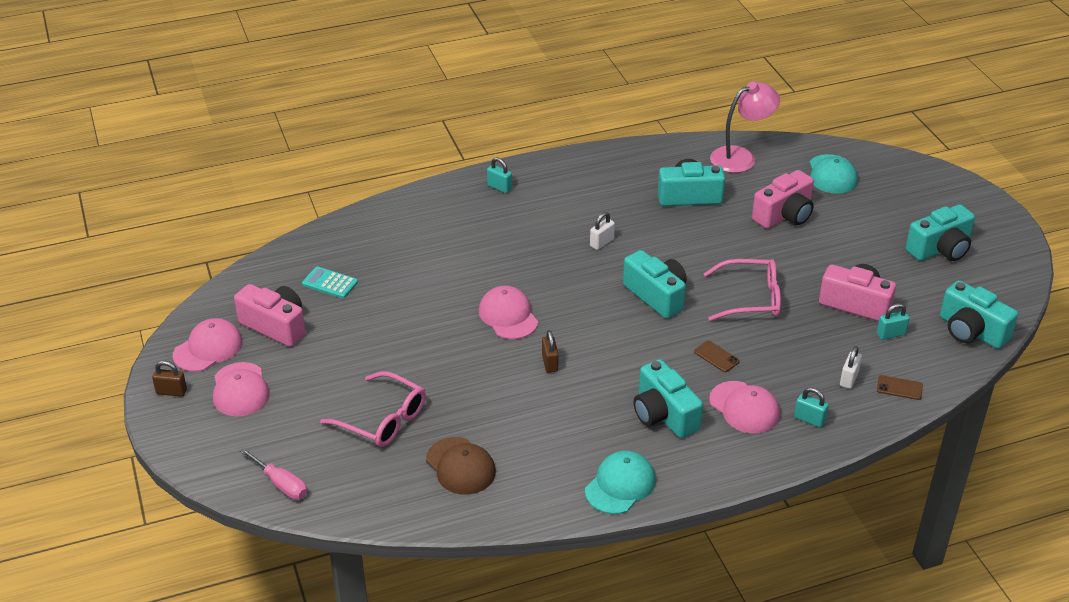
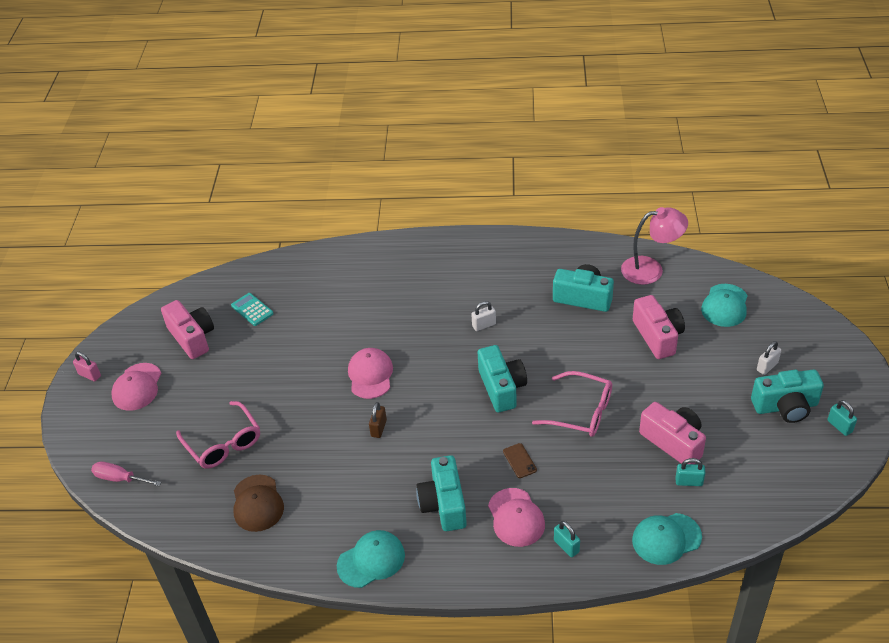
camera: 25 degrees right, 5 degrees up
(171, 392) = (90, 375): brown padlock -> pink padlock
(208, 348) = (135, 344): pink cap -> none
(281, 484) = (120, 478): pink screwdriver -> pink screwdriver turned 135 degrees clockwise
(499, 187) = (429, 253): turquoise padlock -> turquoise padlock (839, 426)
(784, 215) = (658, 336): pink camera -> pink camera turned 90 degrees counterclockwise
(848, 379) = (624, 516): white padlock -> white padlock (767, 366)
(899, 388) = (666, 539): brown phone -> turquoise cap
(971, 331) = (768, 499): turquoise camera -> none

